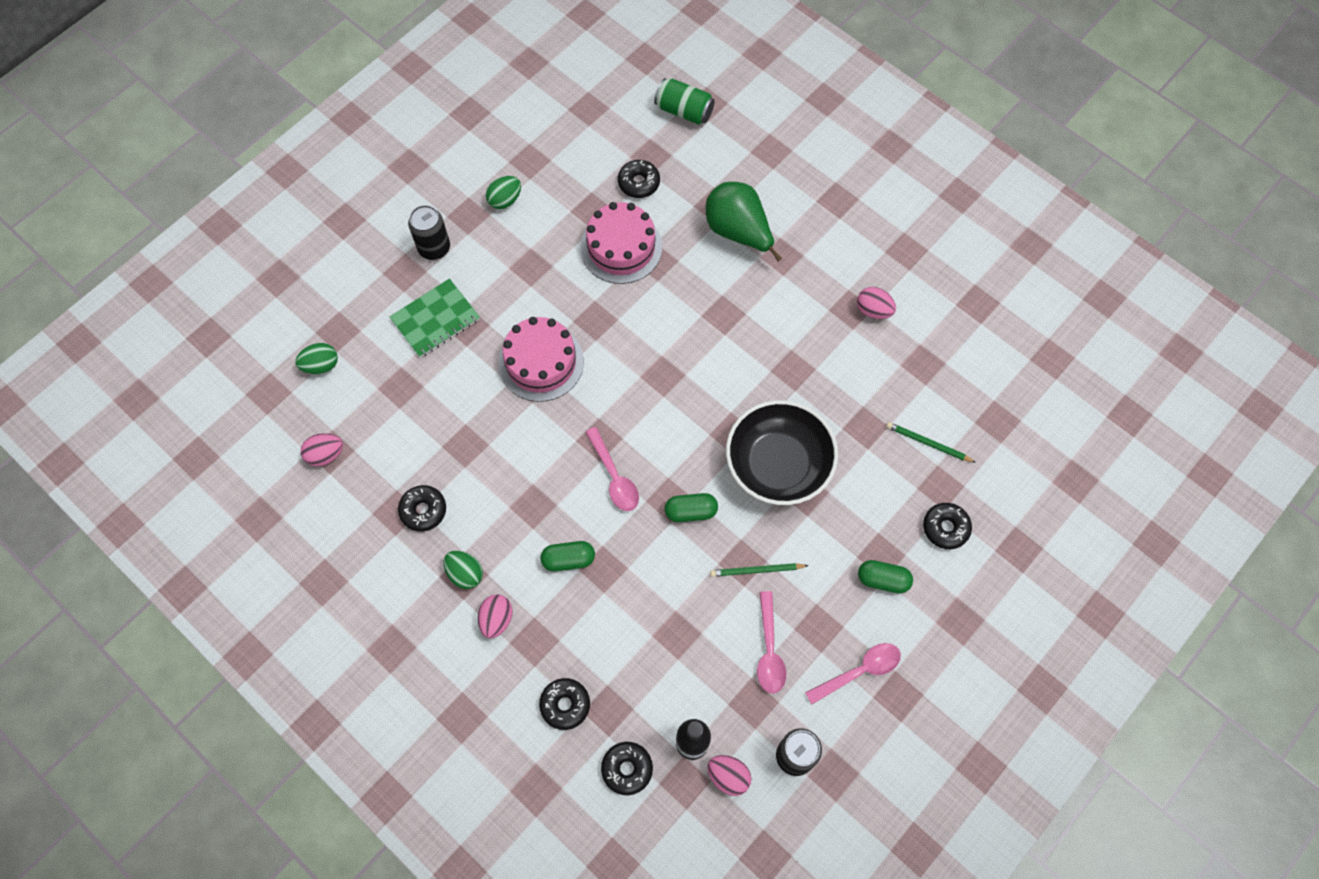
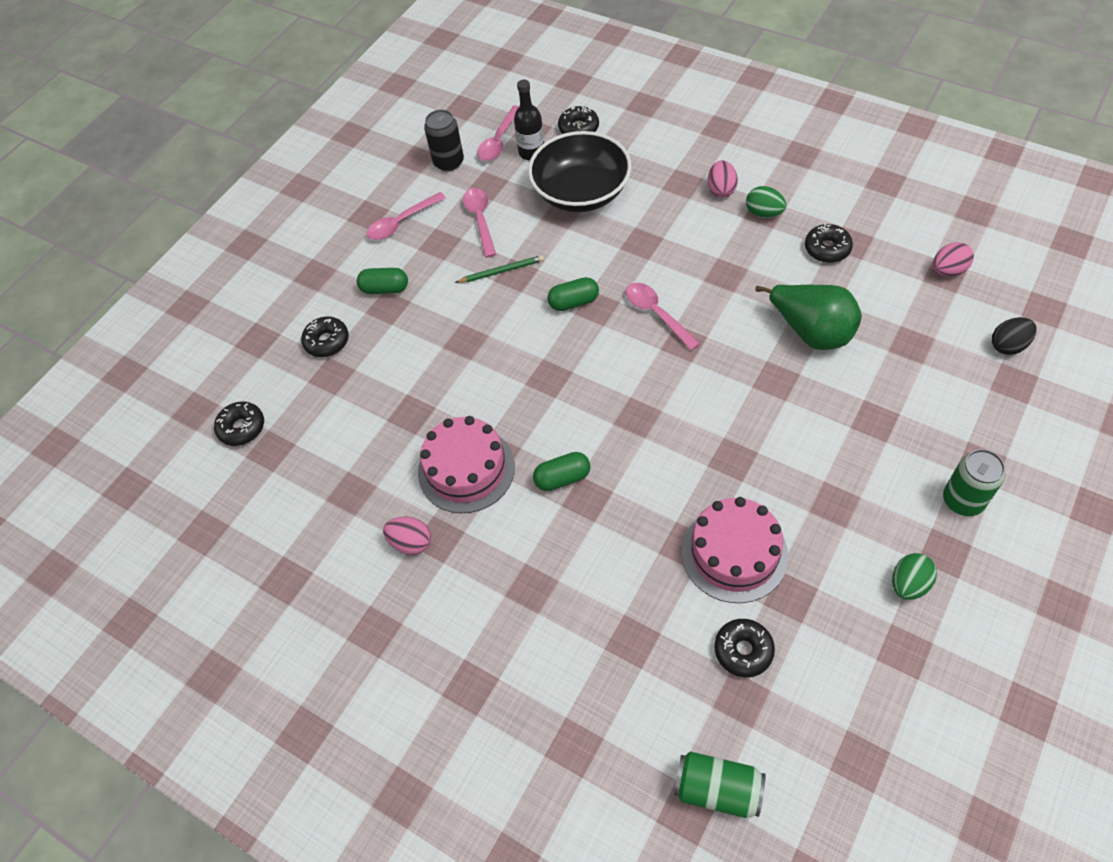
camera: 175 degrees right, 10 degrees down
(321, 365) = (1008, 345): green egg -> black egg
(434, 248) = (963, 500): black can -> green can
(435, 319) = (913, 419): green notebook -> none
(541, 362) = (774, 401): pink cake -> pink cake (466, 469)
(565, 705) = (641, 152): black donut -> black donut (242, 428)
(568, 559) = (675, 242): green capsule -> green capsule (562, 478)
(728, 776) = (499, 140): pink egg -> pink spoon
(738, 232) = (593, 608): green pear -> green pear (811, 332)
(778, 464) = (496, 360): black bowl -> black bowl (581, 192)
(928, 443) = (344, 412): green pencil -> none

